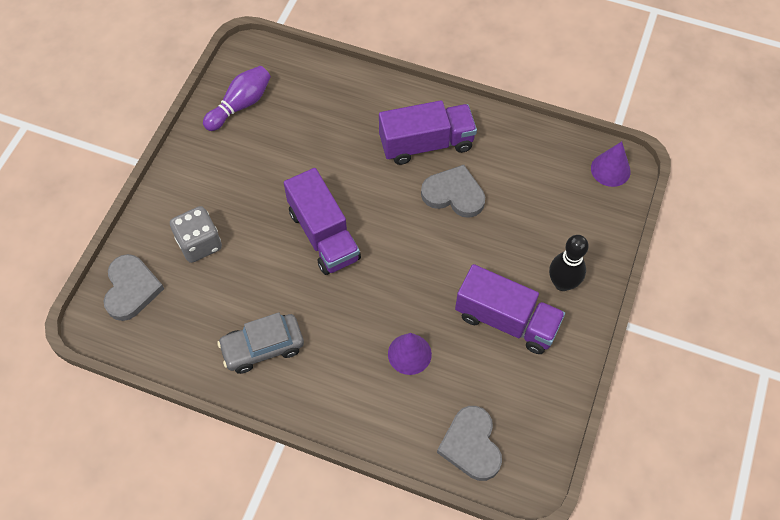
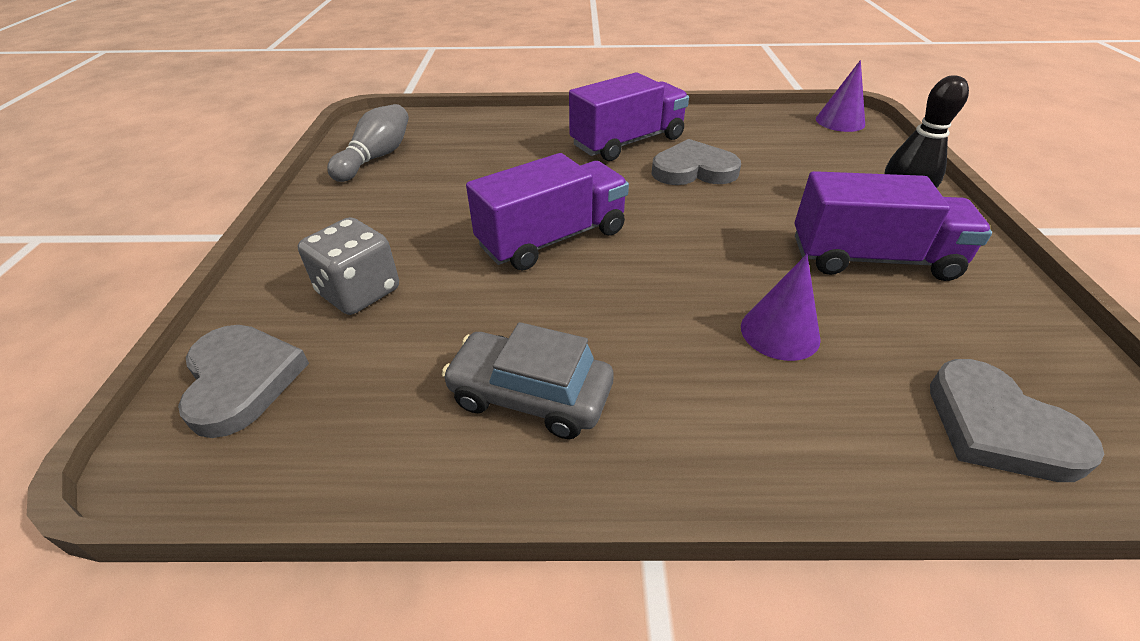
camera: 20 degrees left, 20 degrees down
(240, 105) = (376, 157): purple bowling pin -> grey bowling pin
(263, 347) = (530, 395): grey car -> grey car turned 60 degrees clockwise
(323, 235) = (552, 239): purple truck -> purple truck turned 75 degrees counterclockwise

